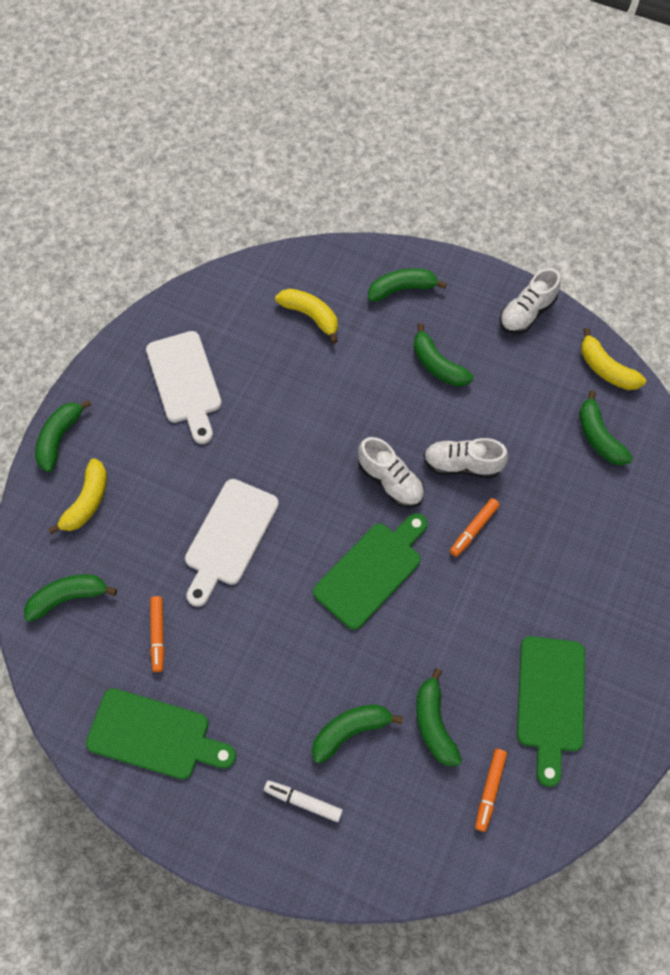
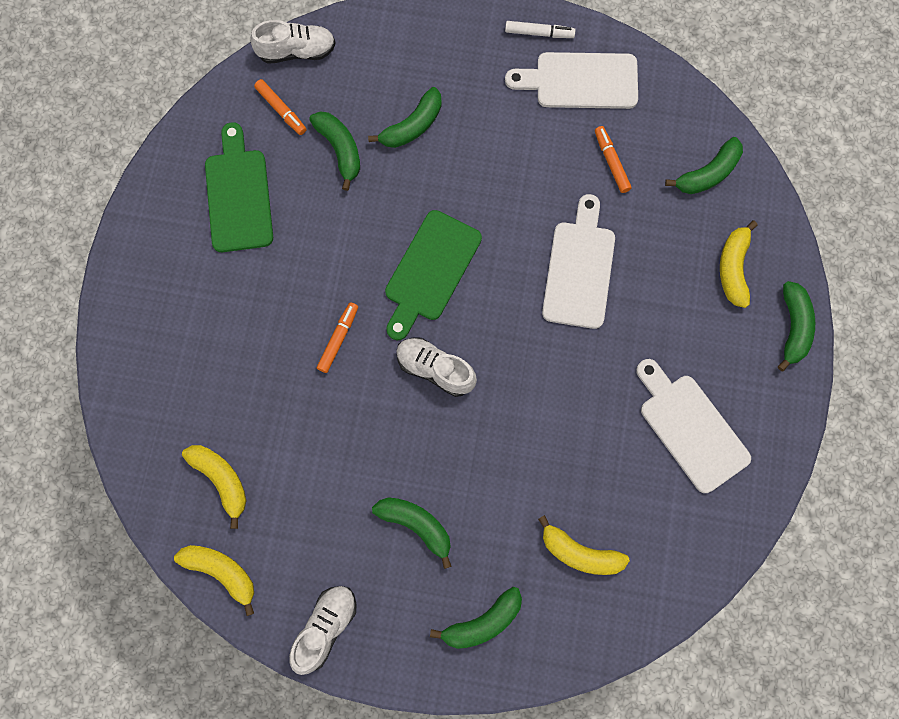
camera: 165 degrees right, 10 degrees up
(155, 735) = (580, 81): green cutting board -> white cutting board
(303, 801) = (437, 63): white marker -> white marker (539, 33)
(462, 465) = (364, 408): white shoe -> white shoe (296, 51)
(490, 790) = (281, 110): orange marker -> orange marker turned 135 degrees clockwise
(598, 437) = (221, 480): green banana -> yellow banana

